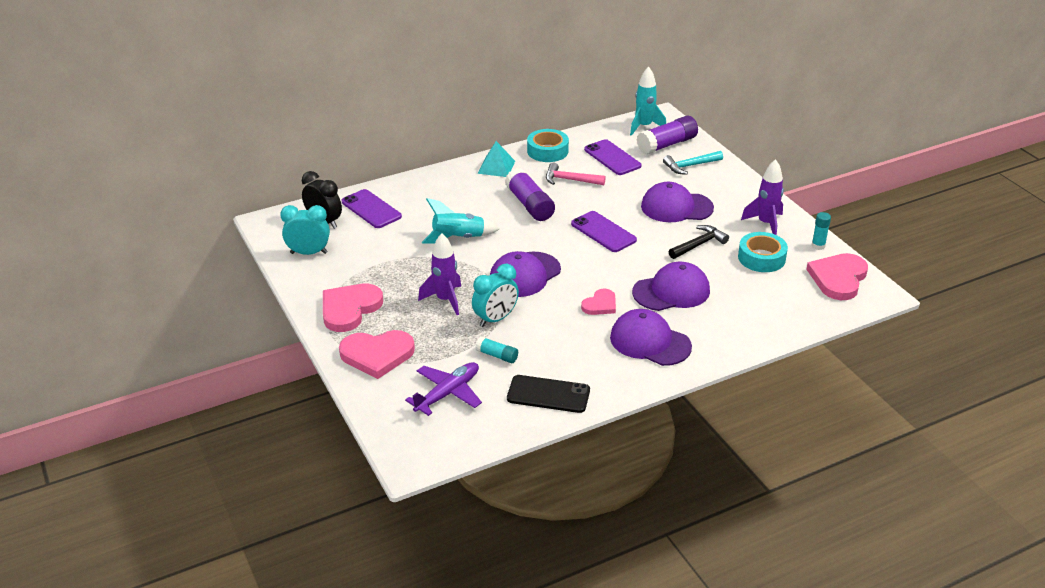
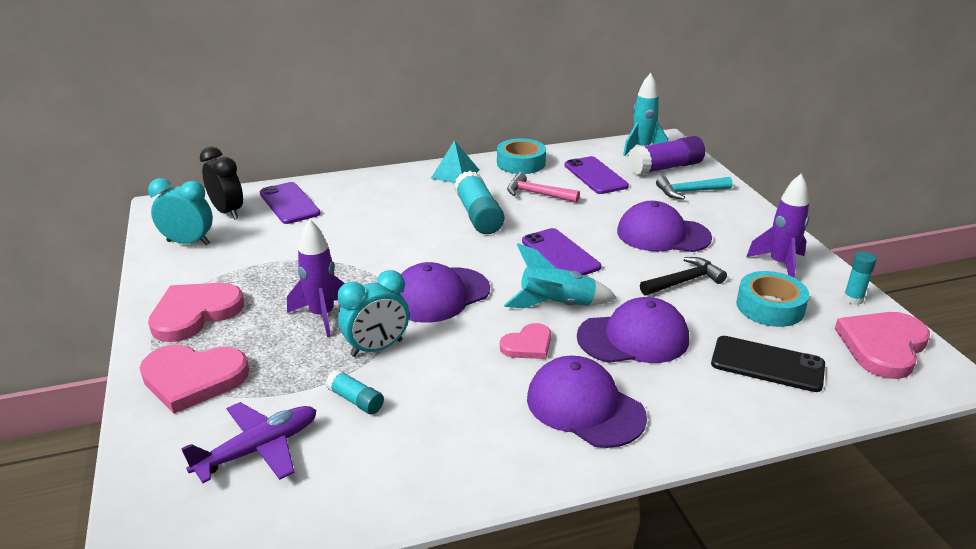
camera: 10 degrees right, 5 degrees down
(458, 238) = (375, 244): turquoise rocket -> turquoise rocket (557, 305)
(529, 205) = (478, 215): purple glue stick -> turquoise glue stick
(548, 394) = (405, 471): black phone -> black phone (767, 364)

